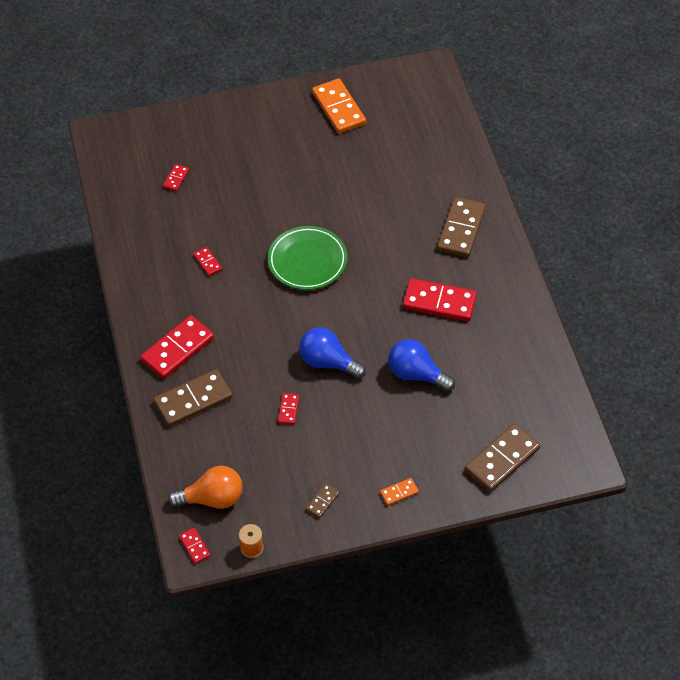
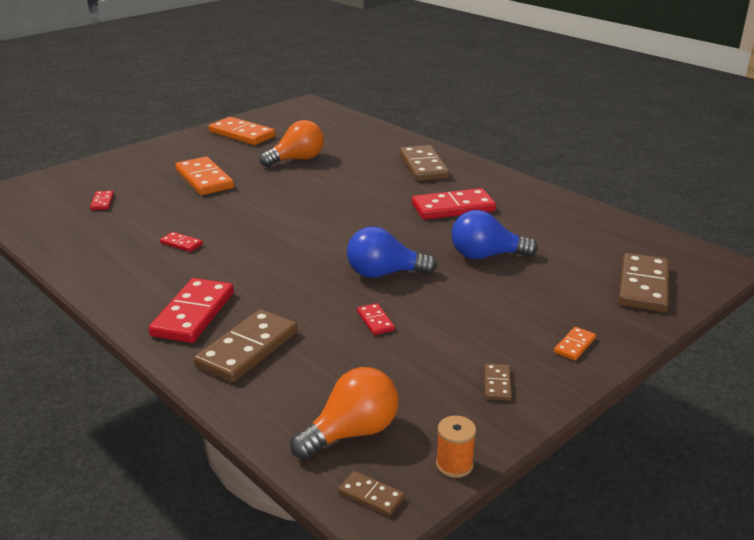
camera: 30 degrees left, 25 degrees down
(194, 546) = (371, 495): red domino -> brown domino
(268, 175) = (204, 179): none -> orange domino
(307, 261) = (293, 217): green plate -> none
(361, 173) = (297, 159): none -> orange light bulb

